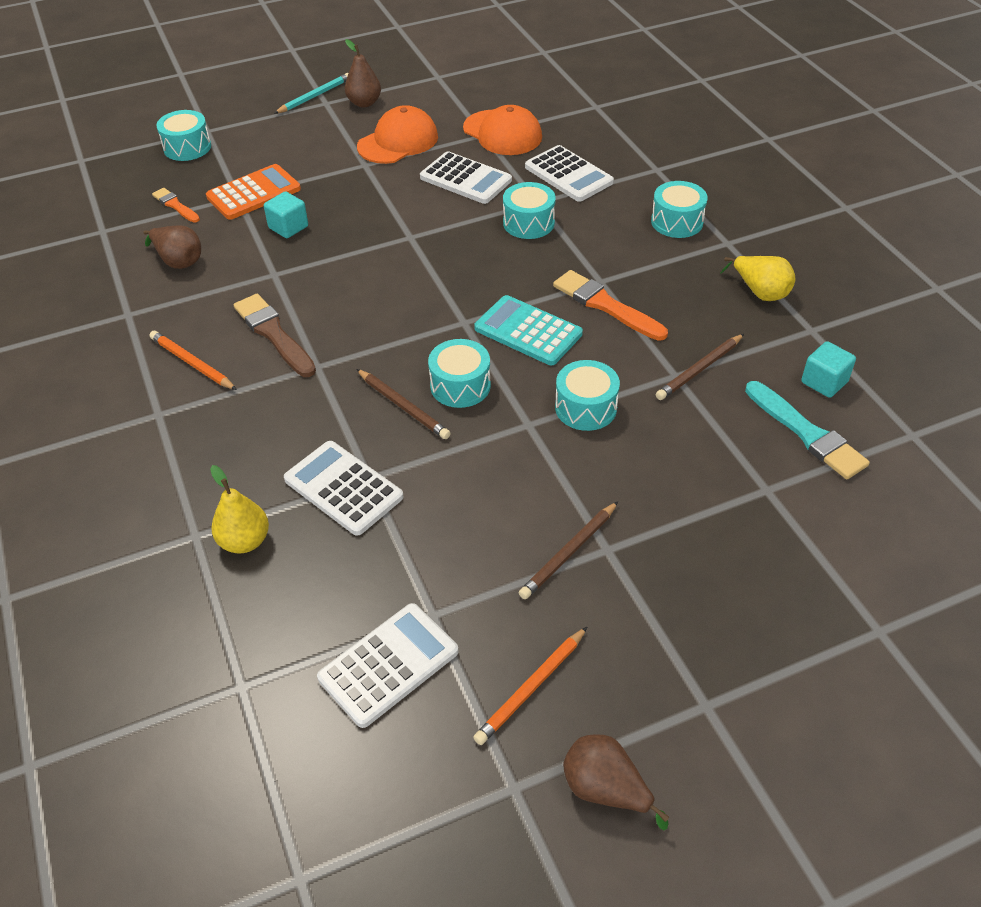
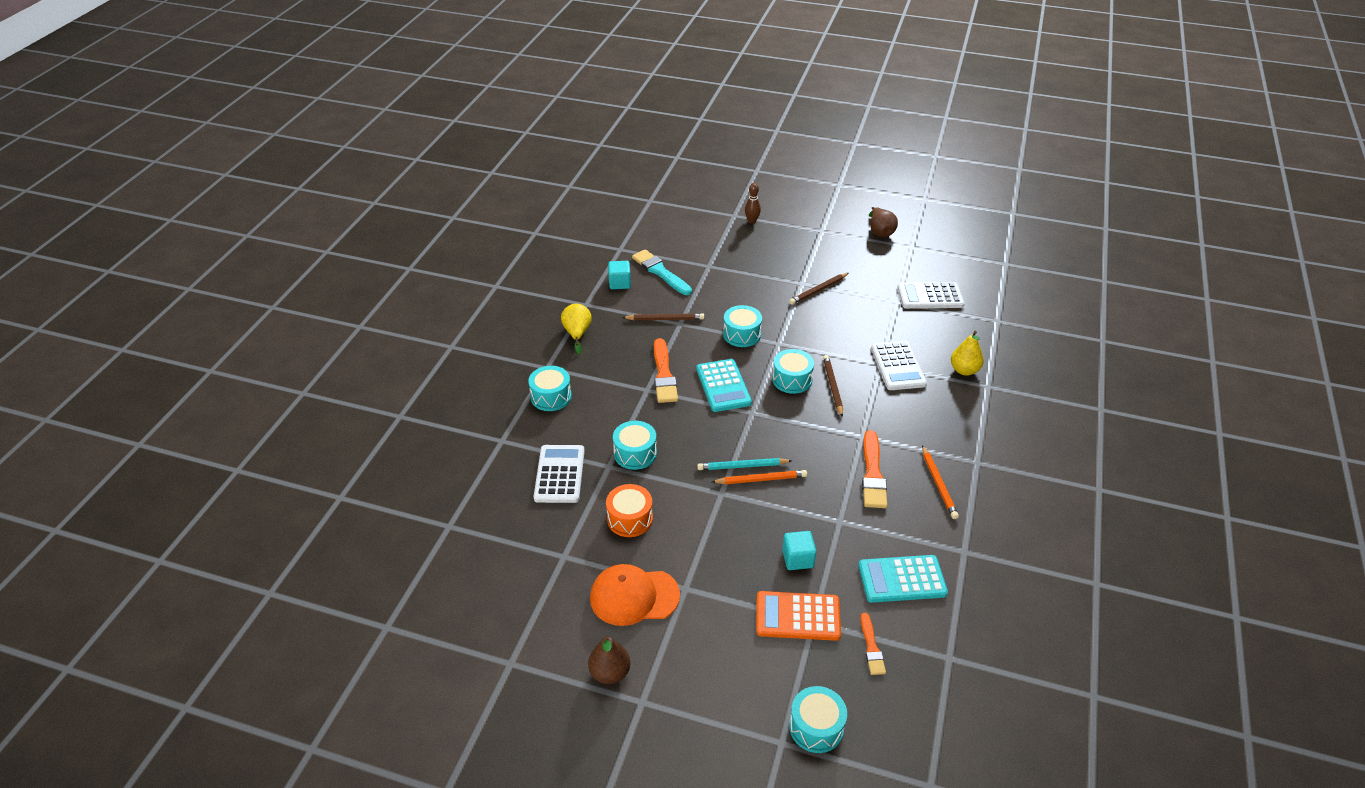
camera: 140 degrees left, 5 degrees down
(178, 261) = (902, 579): brown pear -> turquoise calculator
(274, 334) = (873, 473): brown brush -> orange brush
(315, 96) = (642, 721): turquoise pencil -> turquoise pencil (742, 466)
(465, 179) = (630, 519): white calculator -> orange drum
(502, 133) = (549, 547): orange cap -> none
(531, 688) = (879, 264): orange pencil -> orange pencil (761, 479)
(569, 552) = (818, 290): brown pencil -> brown pencil turned 150 degrees clockwise
(807, 433) = (660, 272): turquoise brush -> turquoise brush turned 45 degrees counterclockwise
(835, 638) = (752, 221): none -> brown bowling pin

